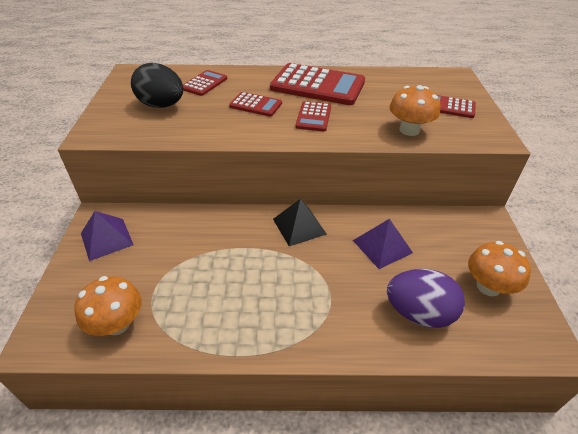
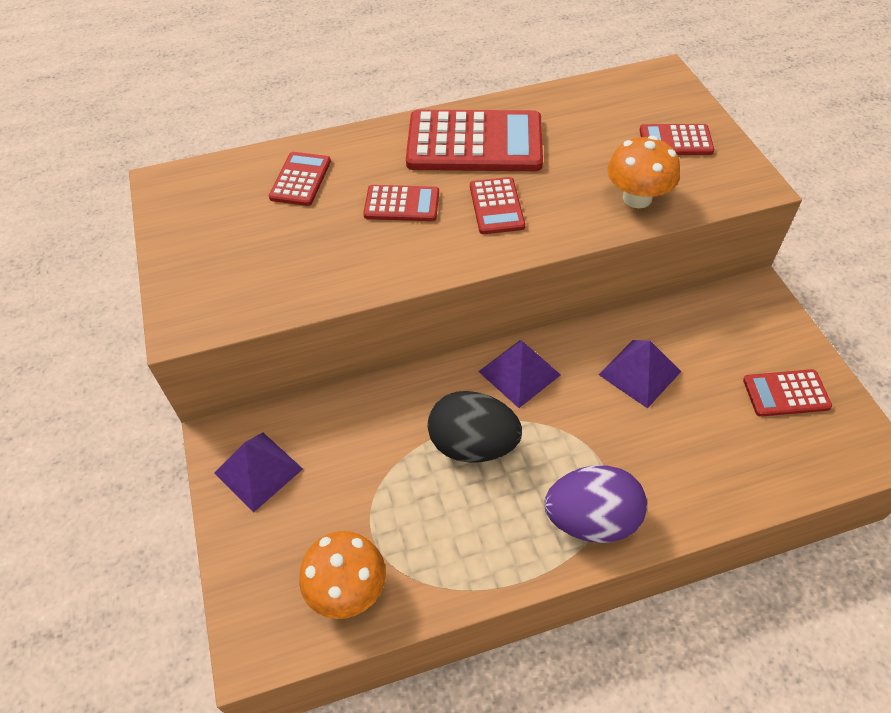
camera: 15 degrees left, 10 degrees up
(161, 105) = (259, 240): black egg -> black egg (473, 445)
(299, 226) = (519, 373): black pyramid -> purple pyramid
(419, 313) = (717, 455): purple egg -> purple egg (591, 519)
(488, 286) = (786, 393): orange mushroom -> red calculator

